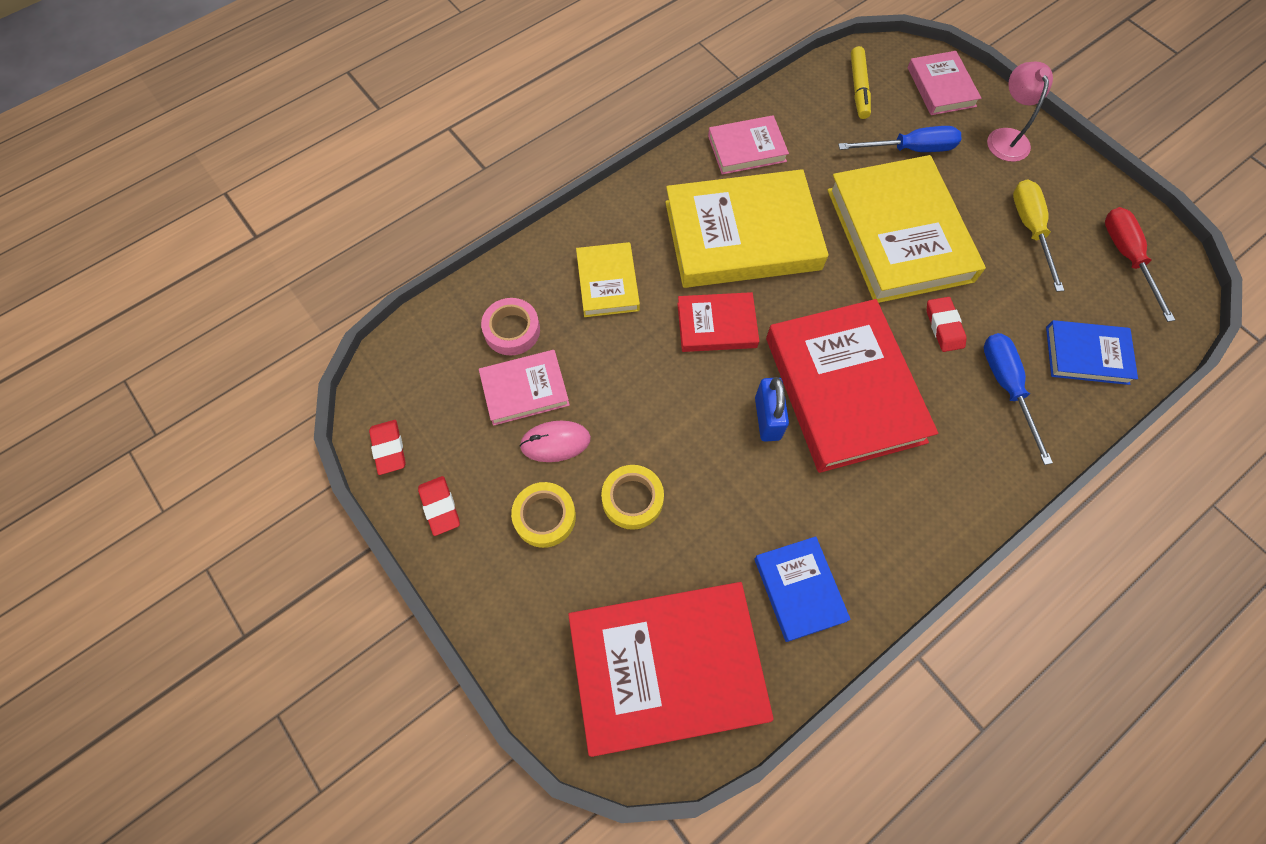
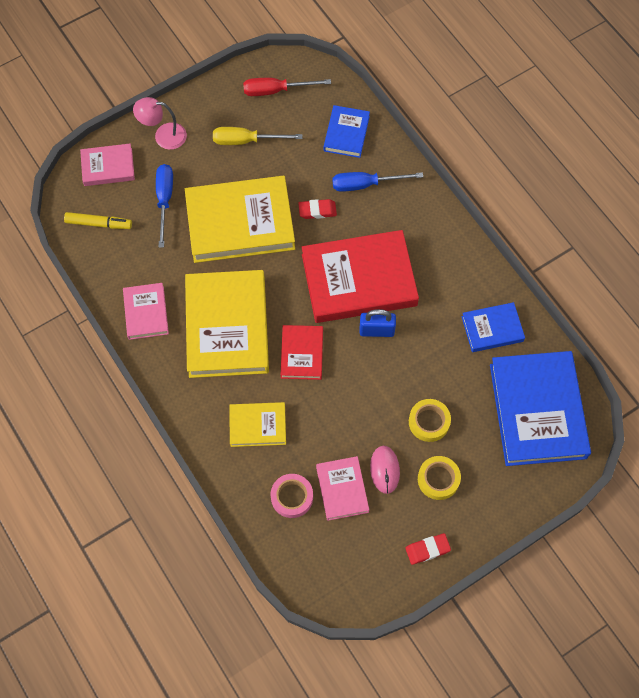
camera: 85 degrees left, 0 degrees up
(389, 448) = (381, 587): red eraser -> none
(667, 667) = (537, 411): red book -> blue book

